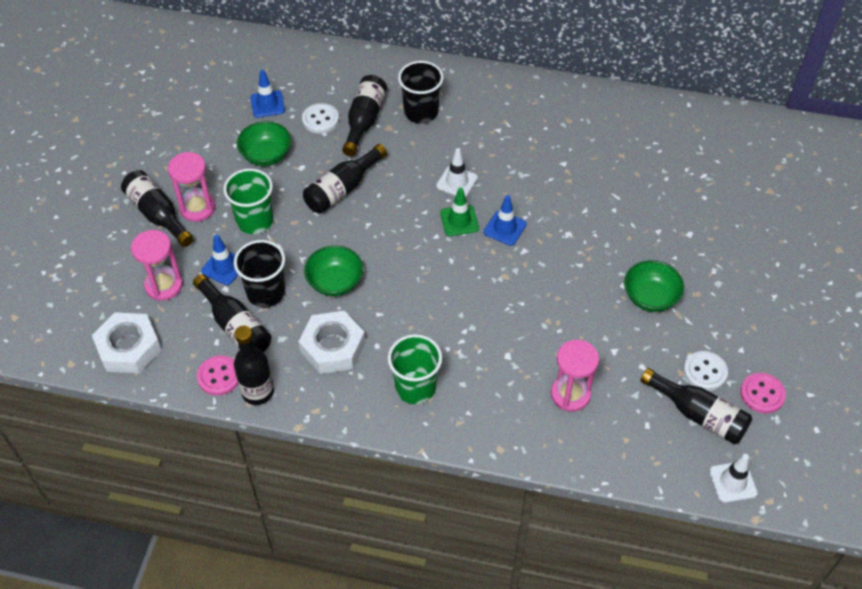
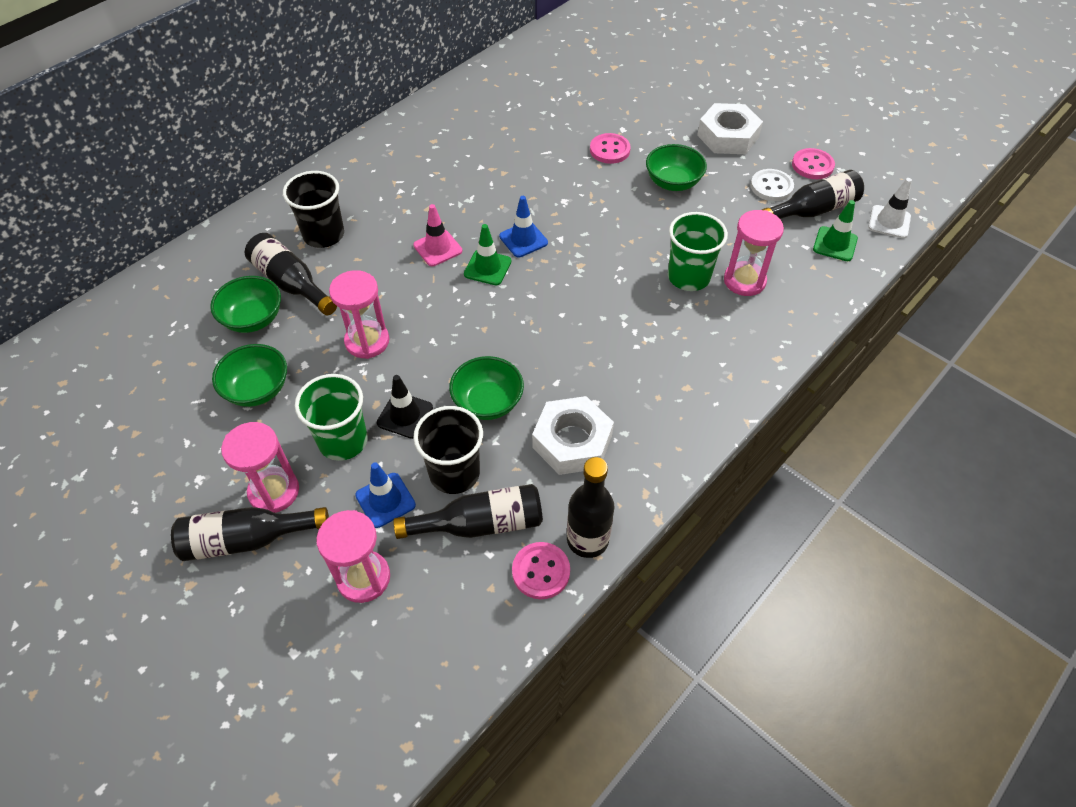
camera: 60 degrees left, 0 degrees up
(129, 348) = (431, 659): white nut -> white nut (728, 136)
(267, 104) = (183, 356): blue traffic cone -> none
(295, 242) = (405, 415): none -> black traffic cone
(320, 119) = (253, 319): white button -> green bowl
(342, 189) = (367, 341): black bottle -> pink hourglass
(415, 387) = (668, 392): green cup -> green cup (688, 277)
(457, 182) = (438, 248): white traffic cone -> pink traffic cone
(654, 236) = (609, 150): none -> pink button
(667, 447) = (835, 244): none -> green traffic cone

